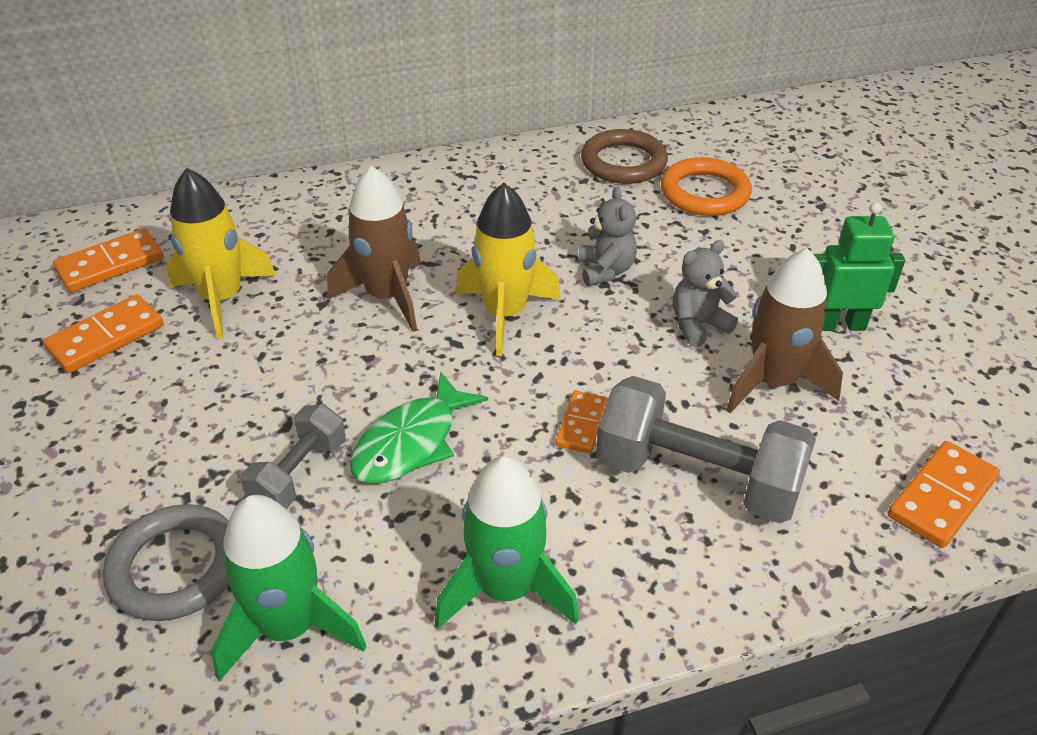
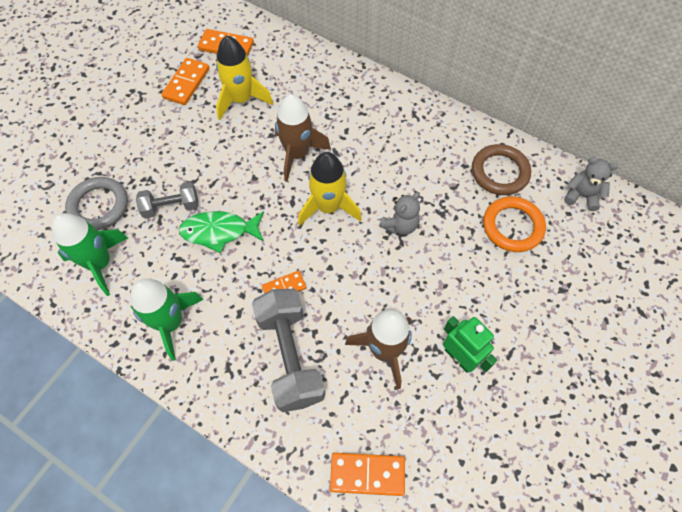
camera: 50 degrees right, 20 degrees up
(106, 337) = (186, 83): orange domino -> orange domino turned 75 degrees counterclockwise
(698, 325) = (396, 292): grey teddy bear -> grey teddy bear (581, 196)

